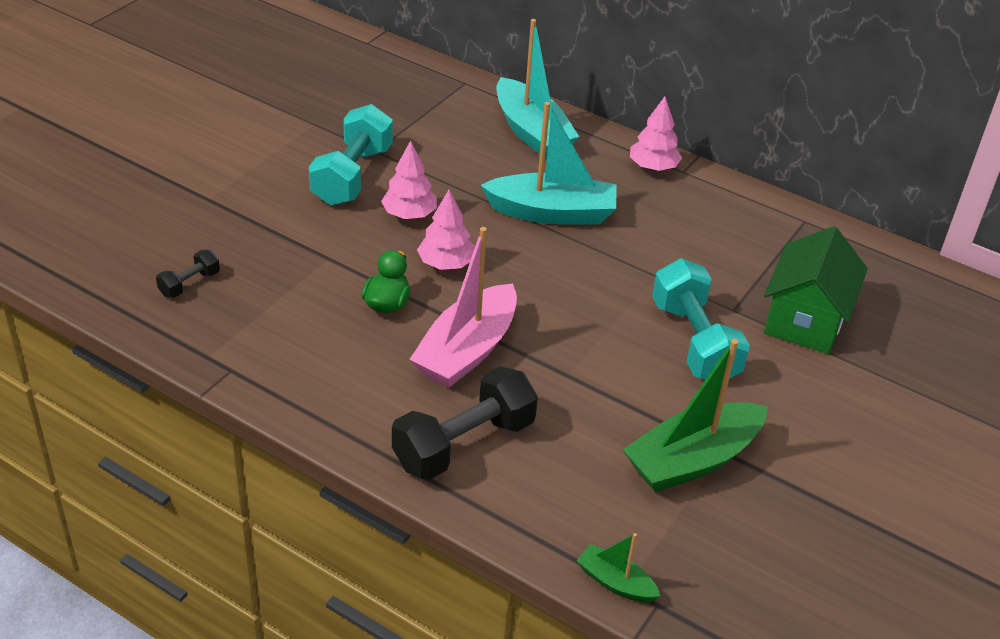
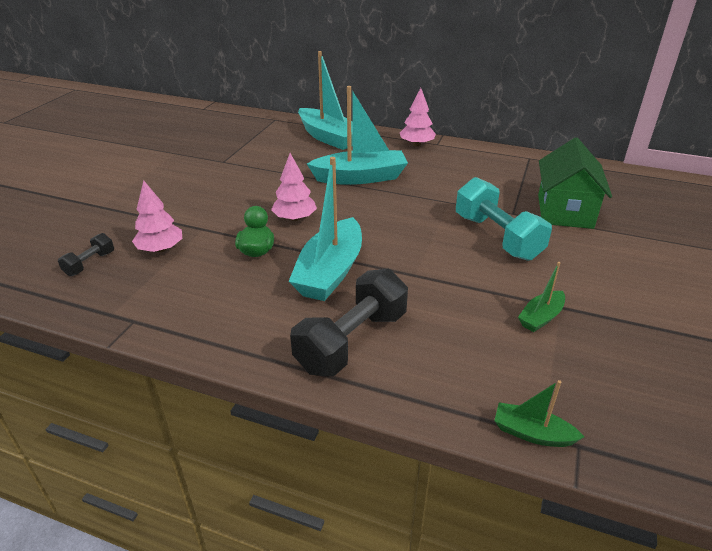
camera: 10 degrees left, 5 degrees down
(352, 176) = (209, 177): turquoise dumbbell -> none
(409, 214) = (258, 193): pink tree -> pink tree (161, 249)
(467, 351) = (330, 272): pink boat -> turquoise boat
(692, 460) = (541, 317): green boat -> green boat, size x0.50

